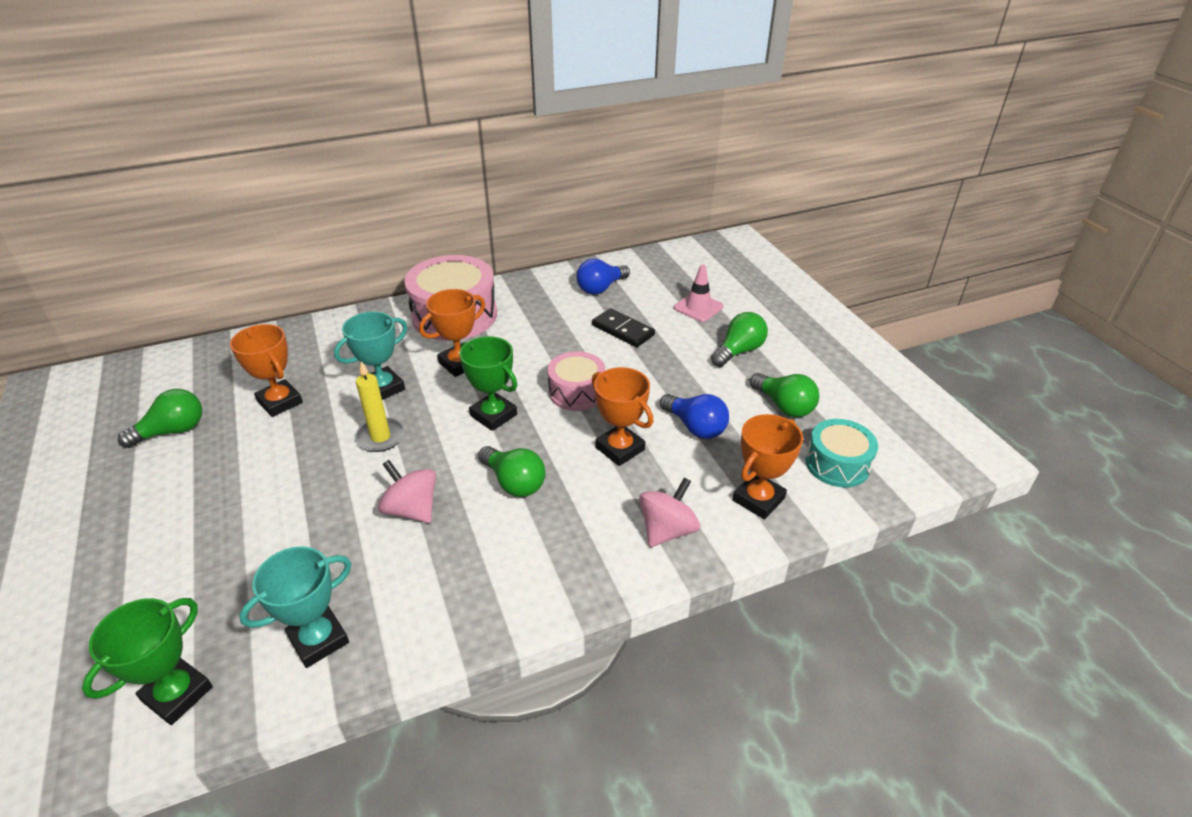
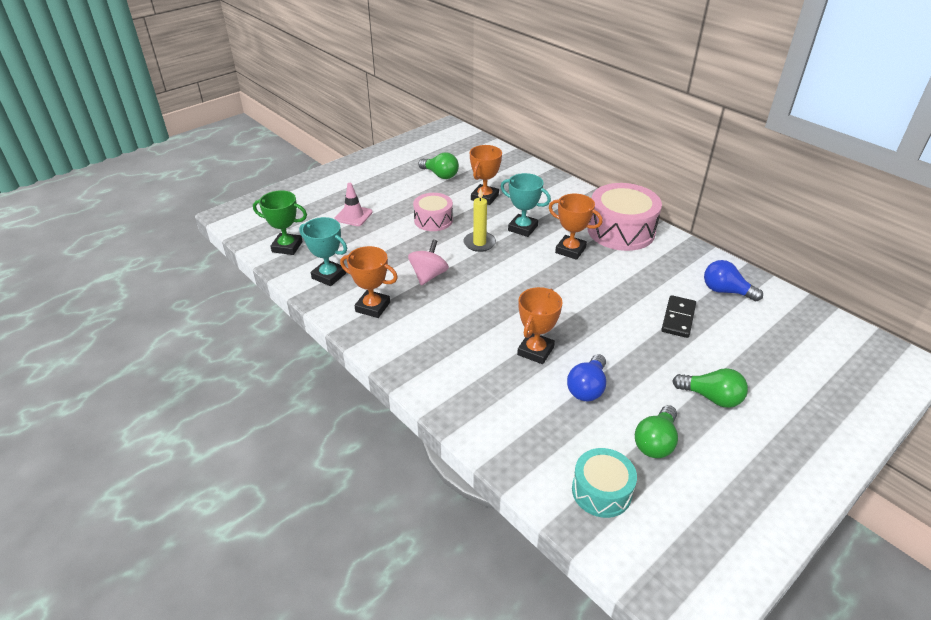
camera: 70 degrees right, 0 degrees up
(493, 415) = (529, 281): green trophy -> none
(514, 482) = (473, 309): green light bulb -> none
(576, 392) = (582, 313): pink drum -> pink drum (433, 220)
(667, 530) = (469, 394): pink spinning top -> none
(698, 307) = (755, 357): pink traffic cone -> pink traffic cone (353, 216)
(758, 499) = (527, 442): orange trophy -> orange trophy (372, 307)

